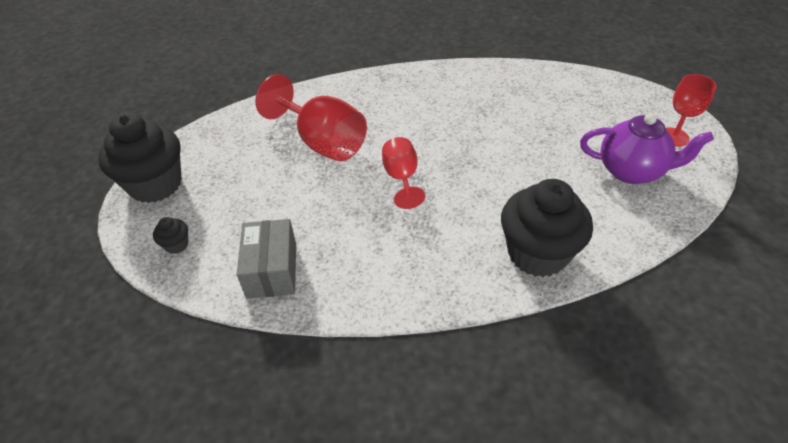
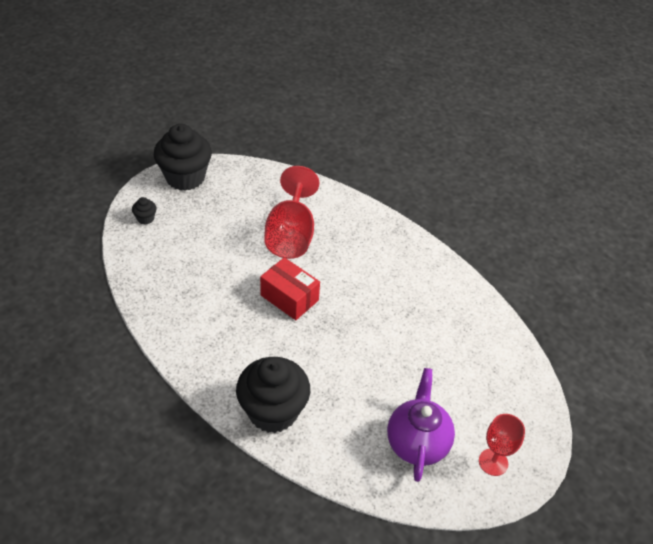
camera: 50 degrees right, 0 degrees up
(272, 270) = (157, 274): grey box -> none
(401, 178) = (289, 298): red goblet -> red box
(631, 171) = (417, 443): purple teapot -> purple teapot turned 150 degrees counterclockwise

